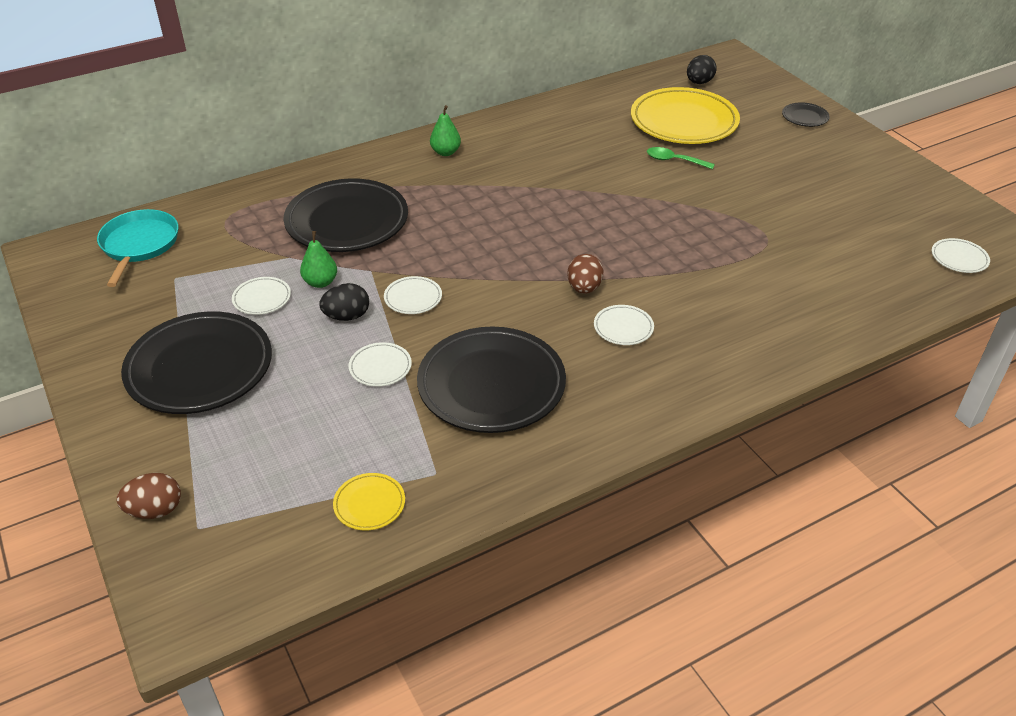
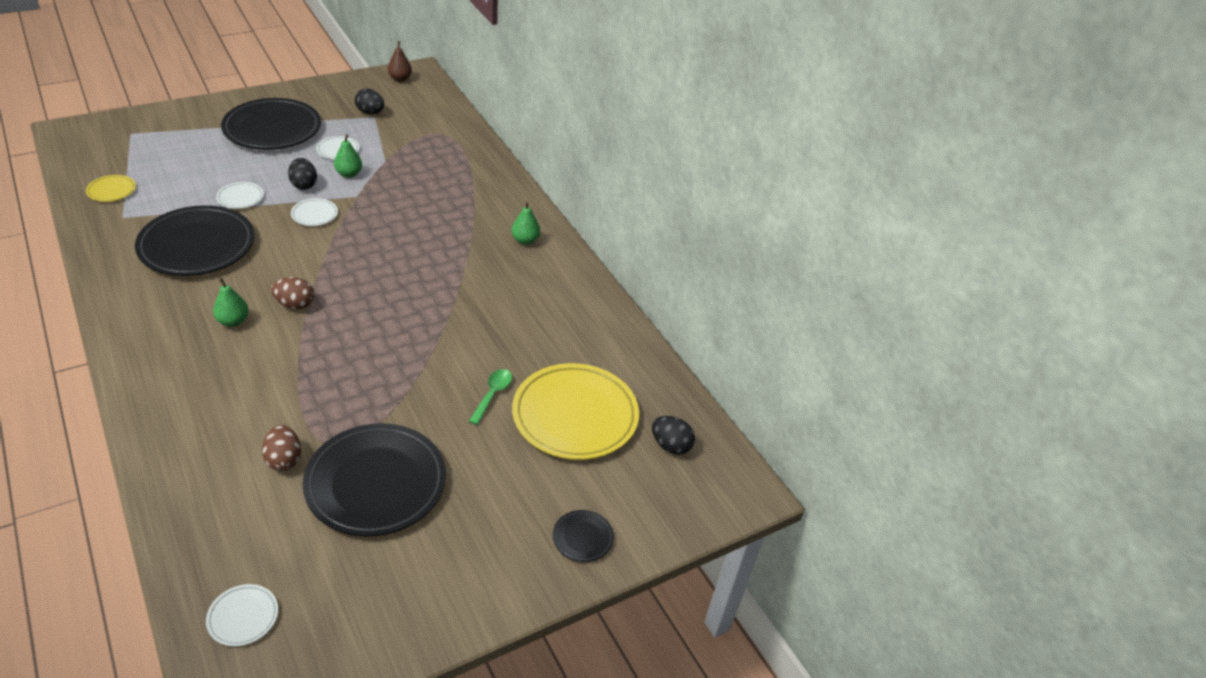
camera: 85 degrees right, 0 degrees up
(67, 266) = (400, 79): none -> brown pear
(139, 245) = (417, 102): turquoise pan -> none
(155, 510) = (153, 120): brown egg -> brown egg (284, 459)
(163, 282) = (370, 112): none -> black egg
(347, 221) = (425, 186): black plate -> black plate (376, 483)
(623, 328) = (233, 321): white plate -> green pear

